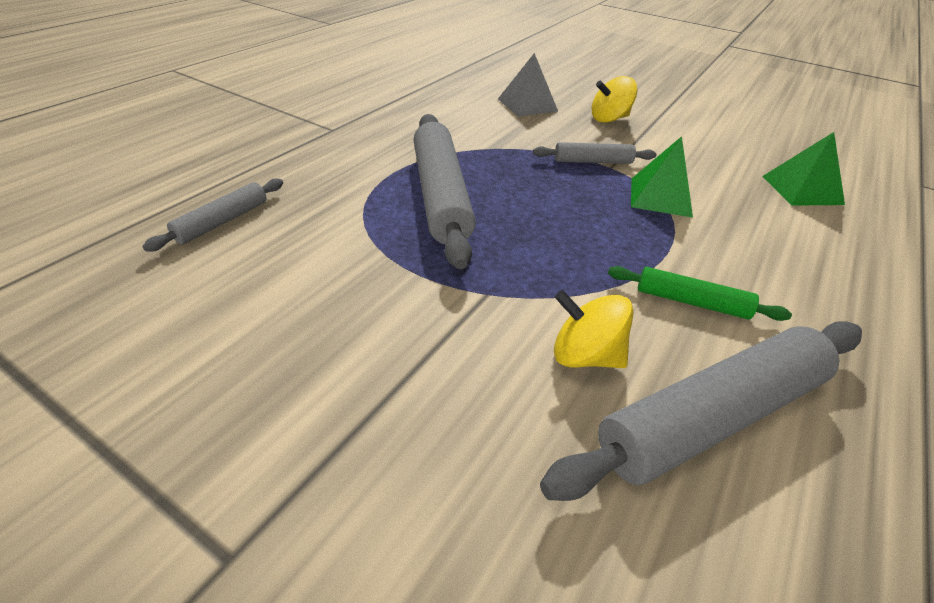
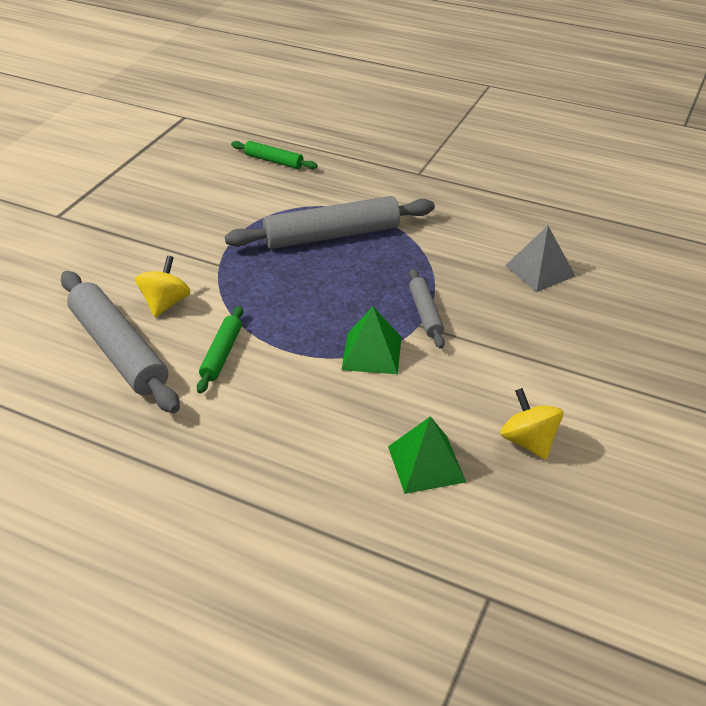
camera: 85 degrees right, 0 degrees up
(222, 221) = (274, 161): grey rolling pin -> green rolling pin
(609, 119) = (537, 328): yellow spinning top -> yellow spinning top (528, 441)

